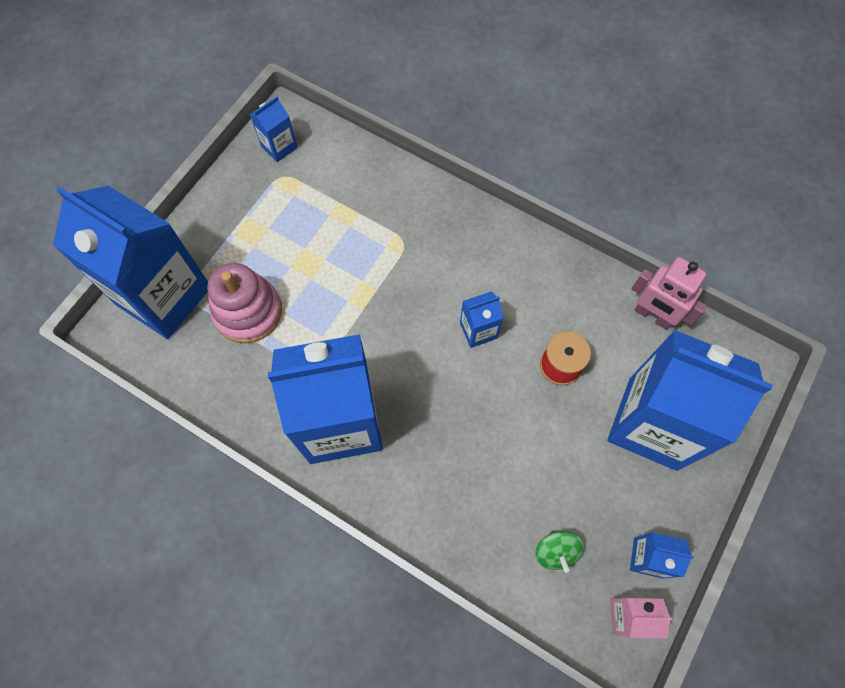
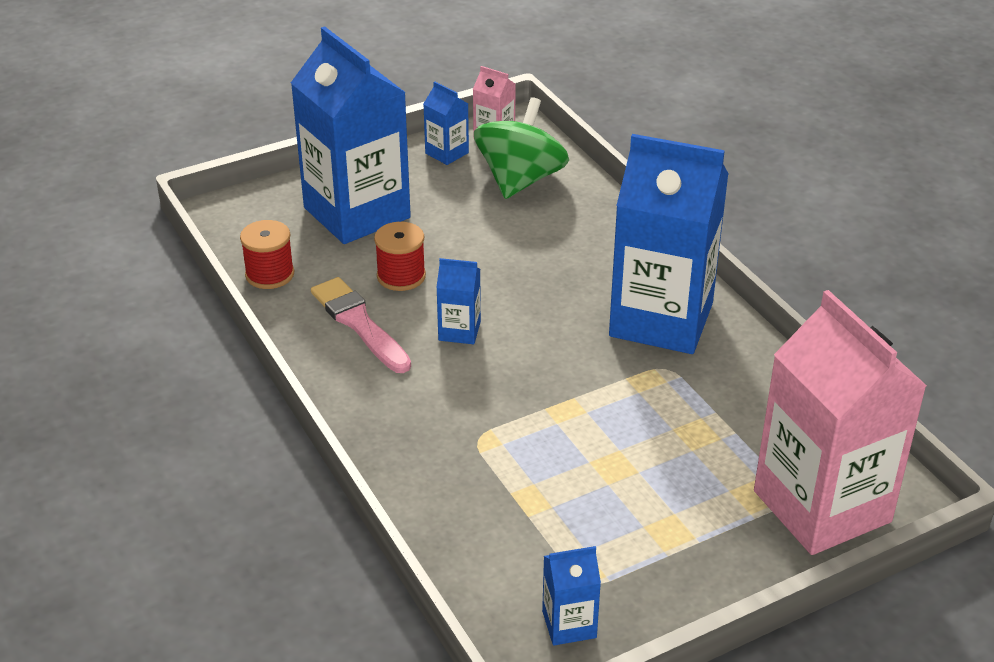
camera: 150 degrees left, 30 degrees down
(164, 296) = (822, 506): blue carton -> pink carton
(248, 312) = (717, 448): pink stacking toy -> none
(551, 301) = (359, 323): none -> pink brush
(555, 552) = (520, 180): green spinning top -> green spinning top, size x2.06
(652, 316) = (270, 274): pink robot -> red spool

